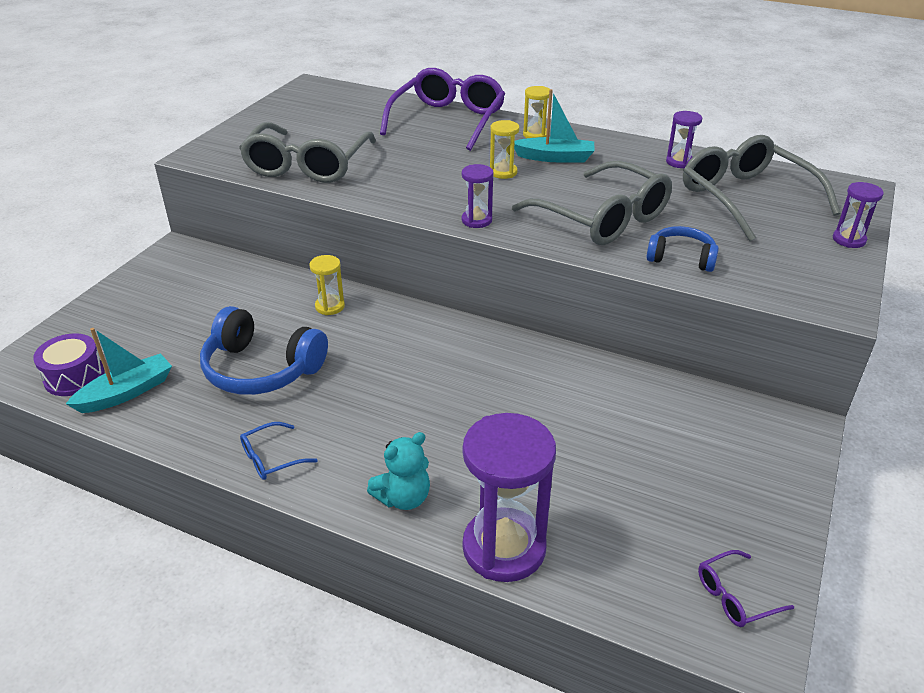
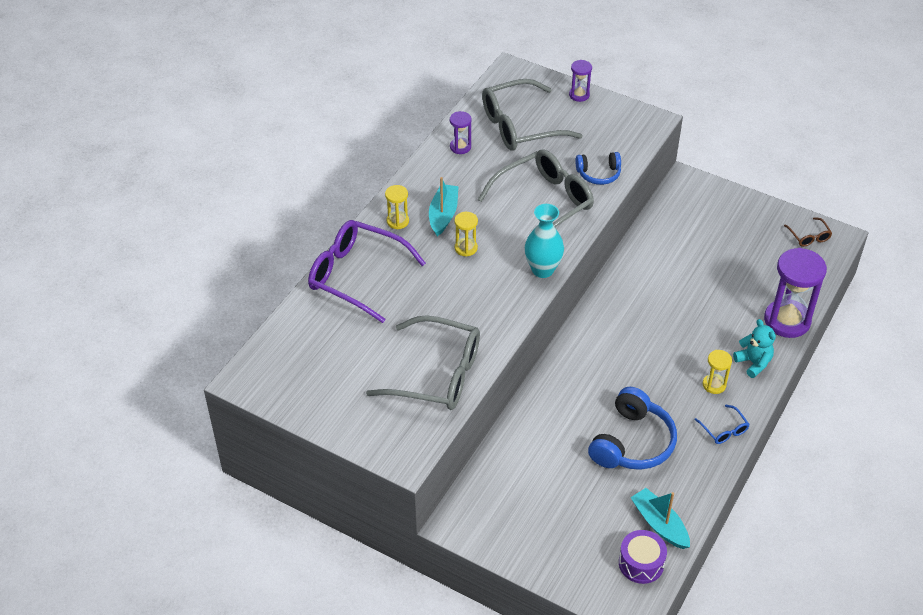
camera: 85 degrees left, 10 degrees up
(330, 306) = (553, 404): yellow hourglass -> yellow hourglass (714, 385)
(476, 220) = (542, 270): purple hourglass -> turquoise vase
(681, 258) = (598, 174): blue headphones -> blue headphones turned 120 degrees counterclockwise
(735, 596) = (809, 237): purple glasses -> brown glasses

